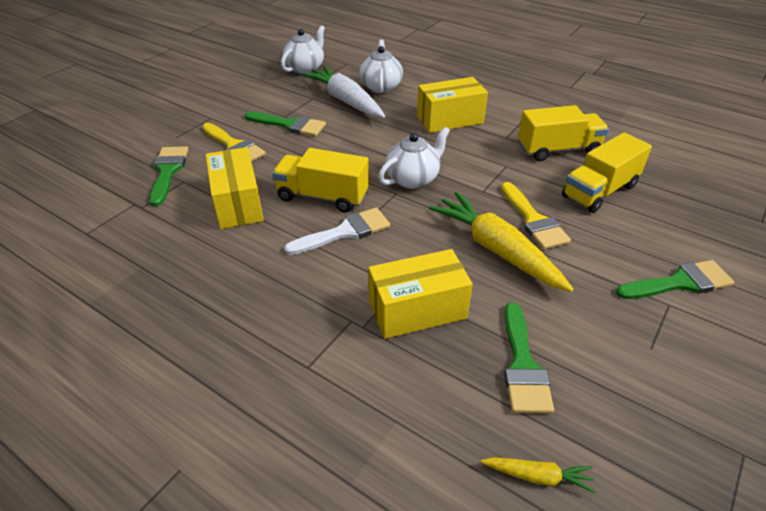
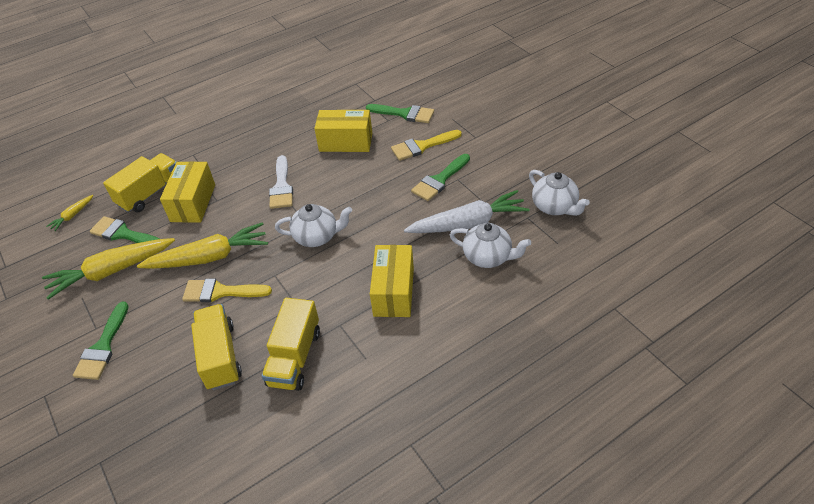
camera: 115 degrees right, 5 degrees up
(322, 196) = (327, 183): yellow truck -> yellow truck (150, 193)
(413, 179) = (317, 237): white teapot -> white teapot turned 75 degrees counterclockwise
(590, 338) = (111, 271): none -> yellow carrot

